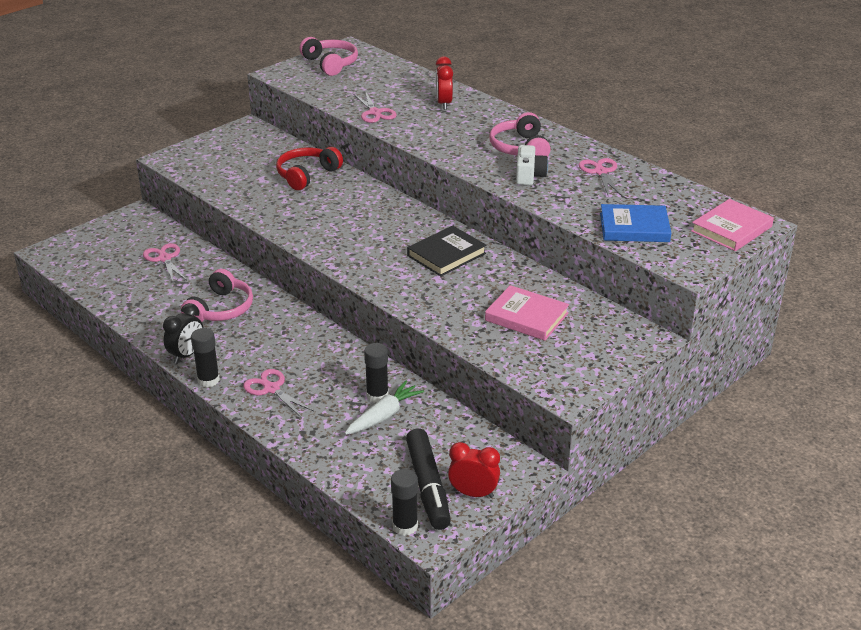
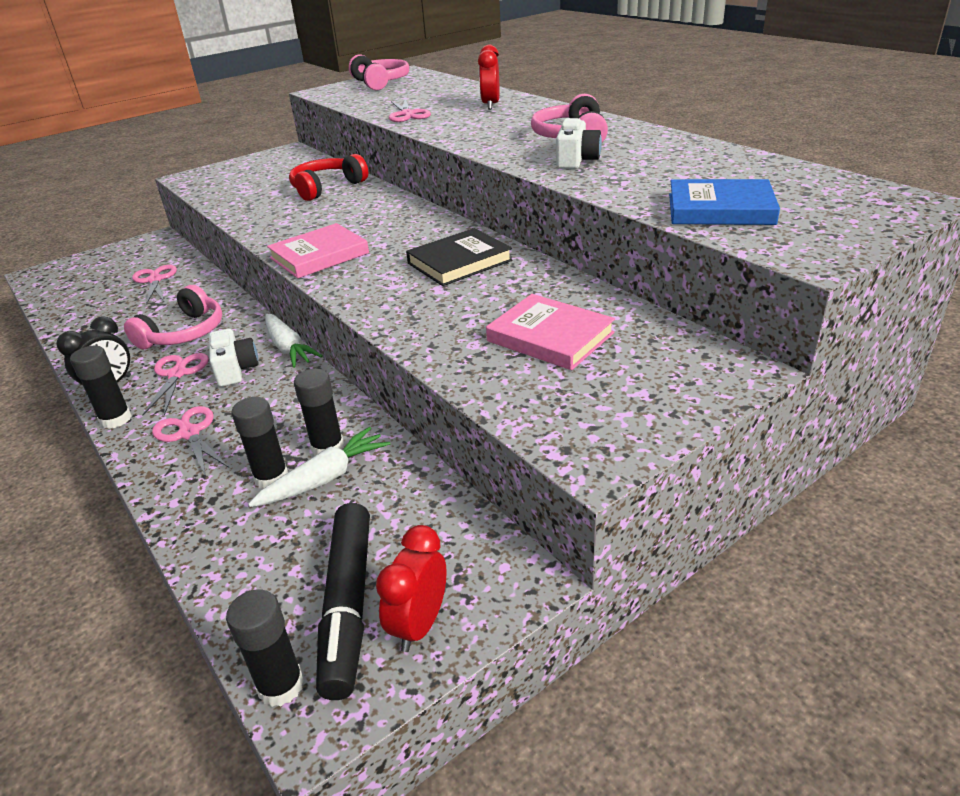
camera: 10 degrees right, 0 degrees up
(280, 339) = (235, 370): none -> white camera
(314, 321) = (288, 348): none -> white carrot
(346, 417) = (271, 478): none -> black glue stick
(473, 493) = (419, 624): red clock -> red clock turned 90 degrees counterclockwise
(600, 172) = (674, 155): pink scissors -> pink scissors (177, 374)
(731, 229) = (875, 209): pink book -> pink book (319, 255)

